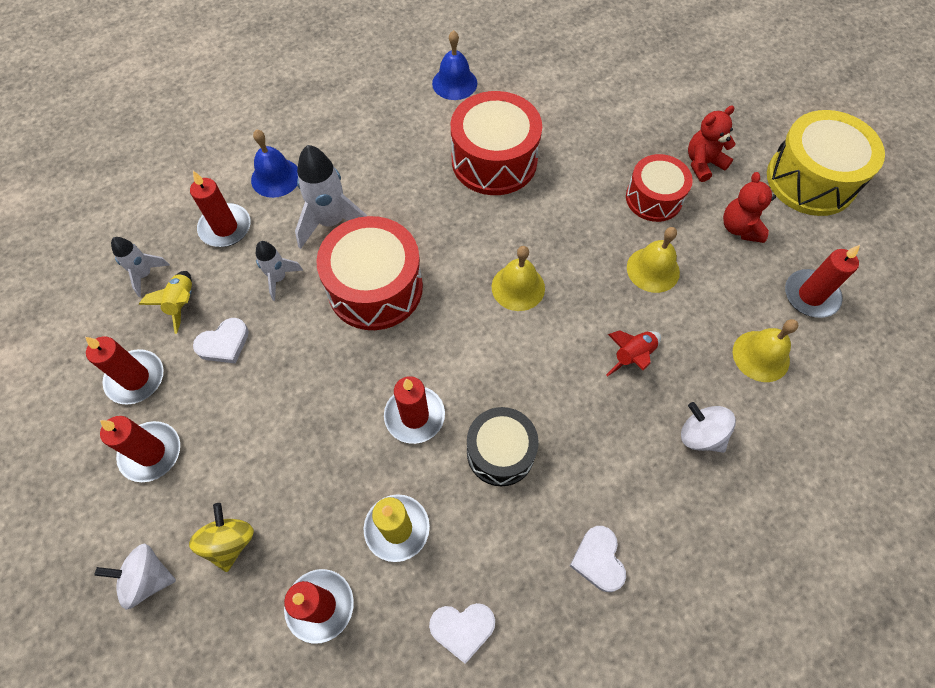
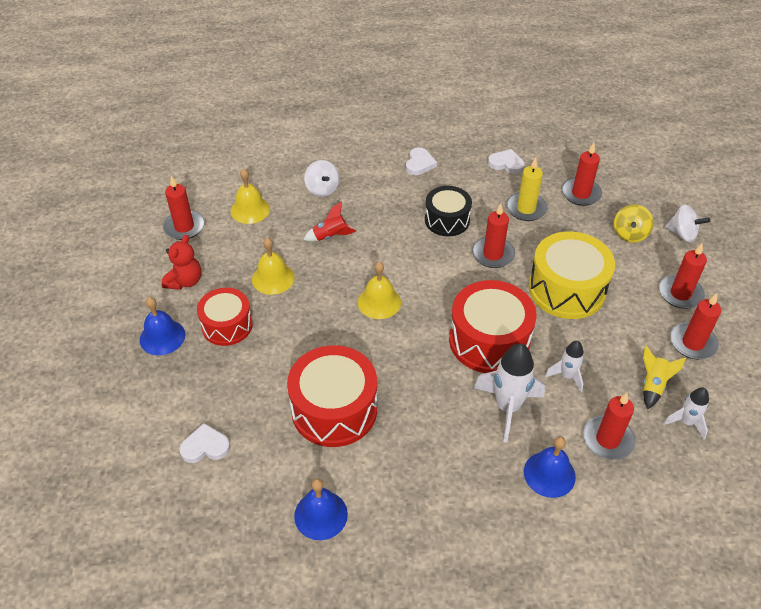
camera: 155 degrees left, 15 degrees down
(224, 343) = (620, 343): white heart -> white heart (205, 447)
(703, 163) = (162, 337): red teddy bear -> blue bell
(810, 180) = (96, 293): yellow drum -> yellow drum (566, 289)

